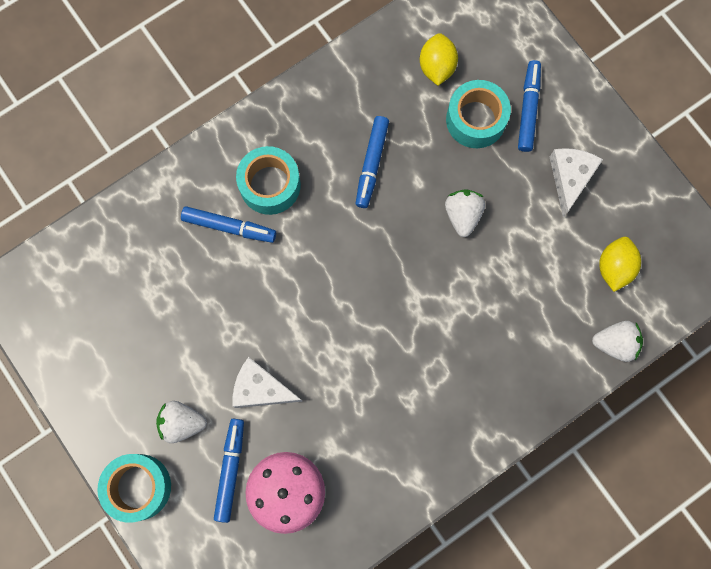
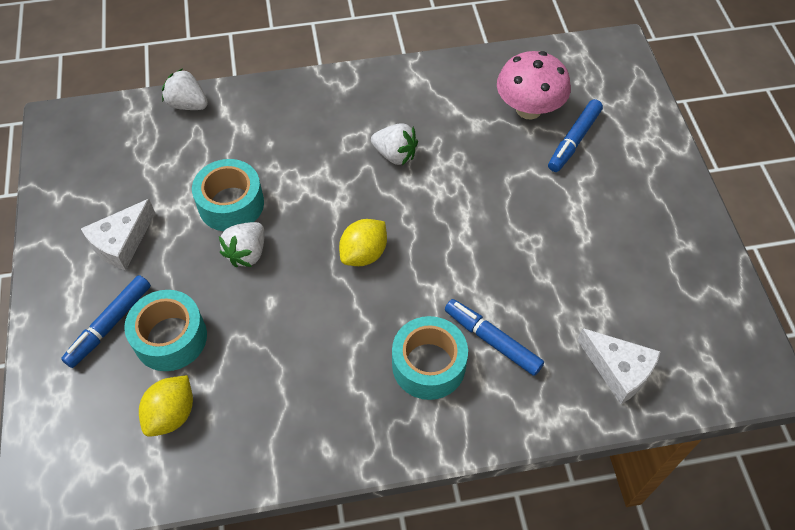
camera: 155 degrees left, 20 degrees down
(138, 487) = (663, 158): turquoise tape -> turquoise tape (231, 204)
(182, 423) = (606, 190): white strawberry -> white strawberry (395, 155)
(261, 389) = (520, 188): white cheese -> white cheese (618, 370)
(371, 164) = (308, 340): blue marker -> none
(614, 267) = (143, 156): yellow lemon -> yellow lemon (364, 254)

